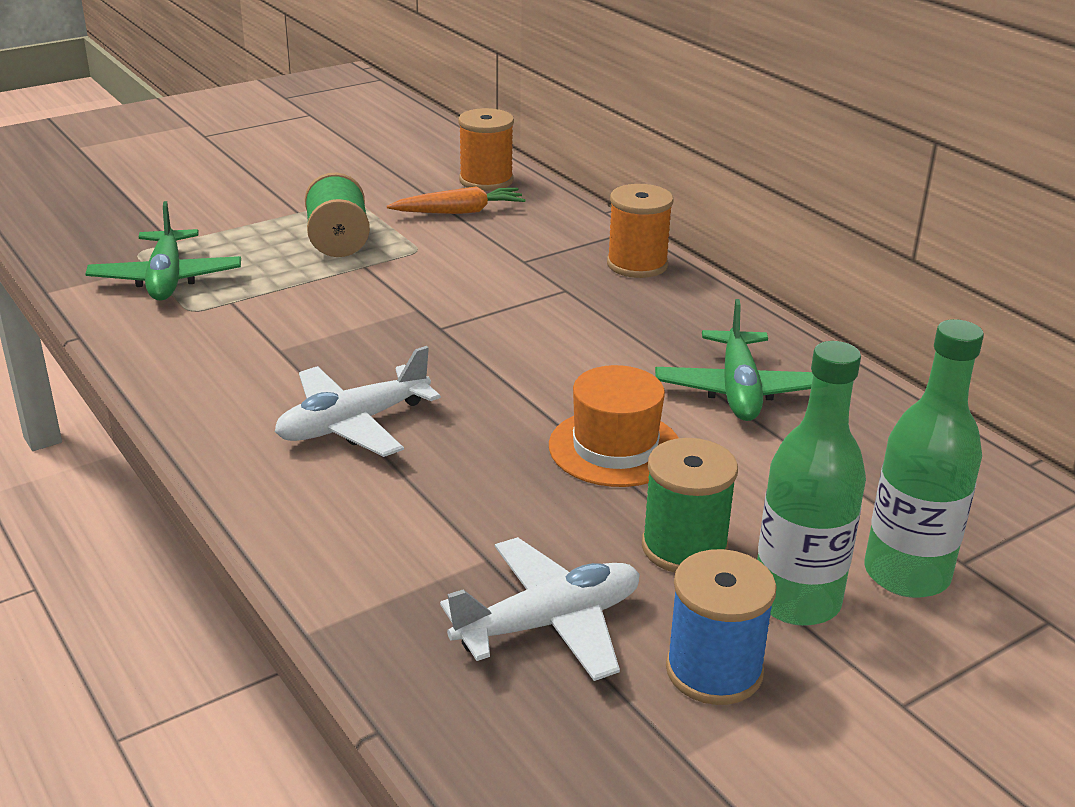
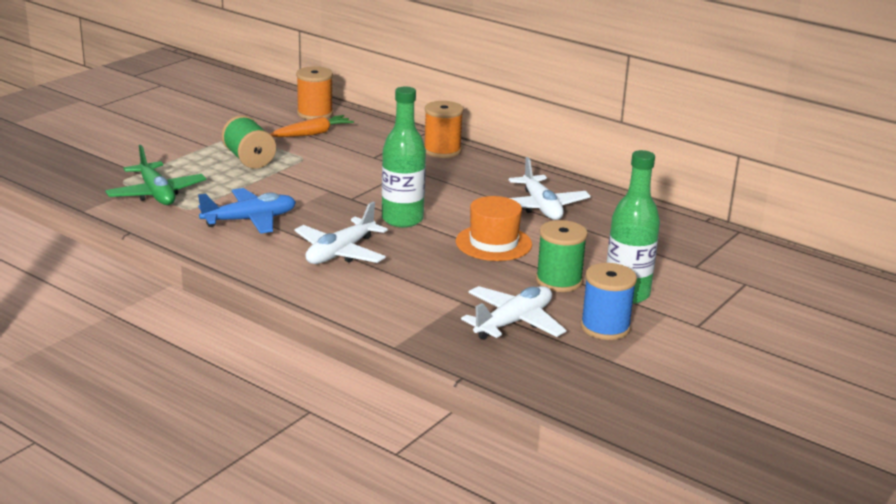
camera: 20 degrees left, 5 degrees down
(262, 343) = (250, 220): none -> blue plane
(738, 390) = (541, 207): green plane -> white plane
(906, 574) = (672, 275): green bottle -> green bottle (402, 219)

